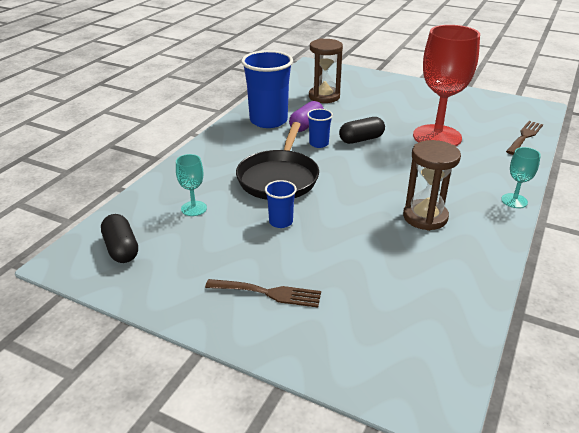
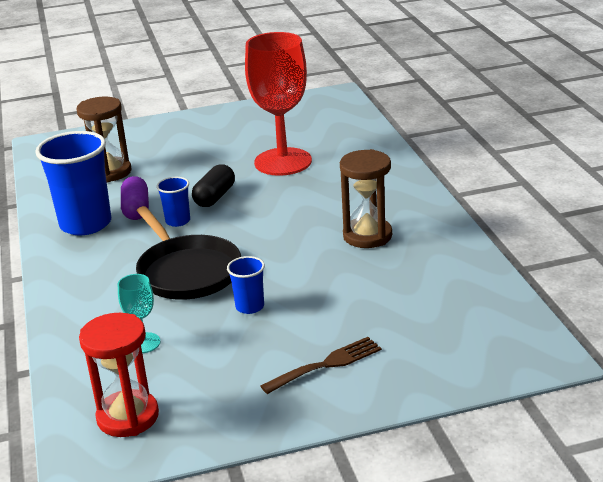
camera: 40 degrees left, 5 degrees down
(121, 249) = (128, 417): black capsule -> red hourglass
(514, 201) = (418, 187): turquoise goblet -> none
(525, 136) = (357, 127): brown fork -> none

